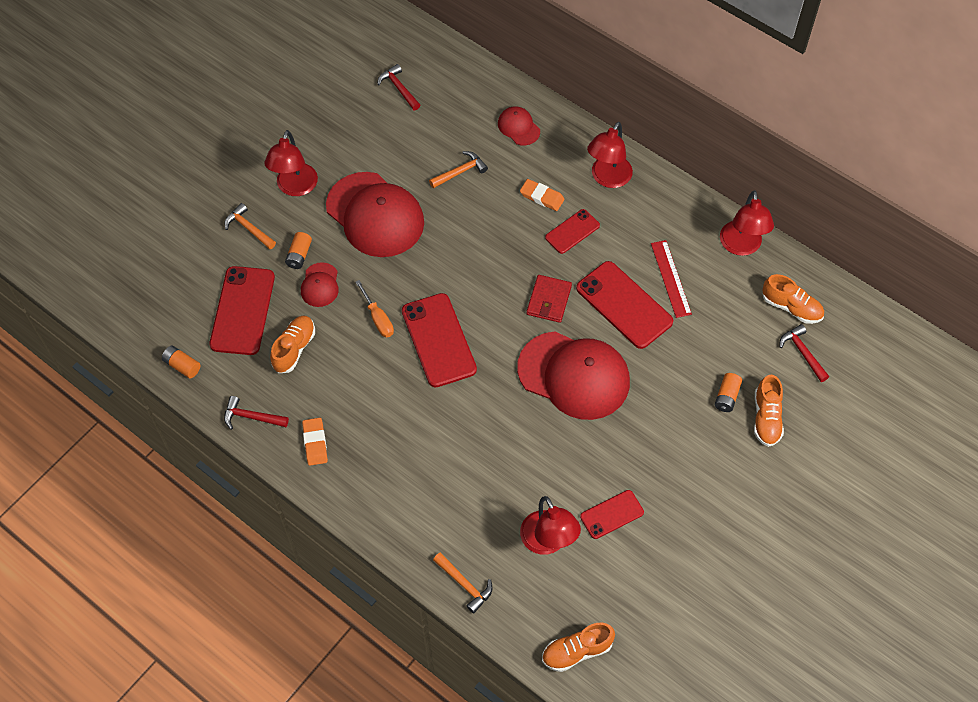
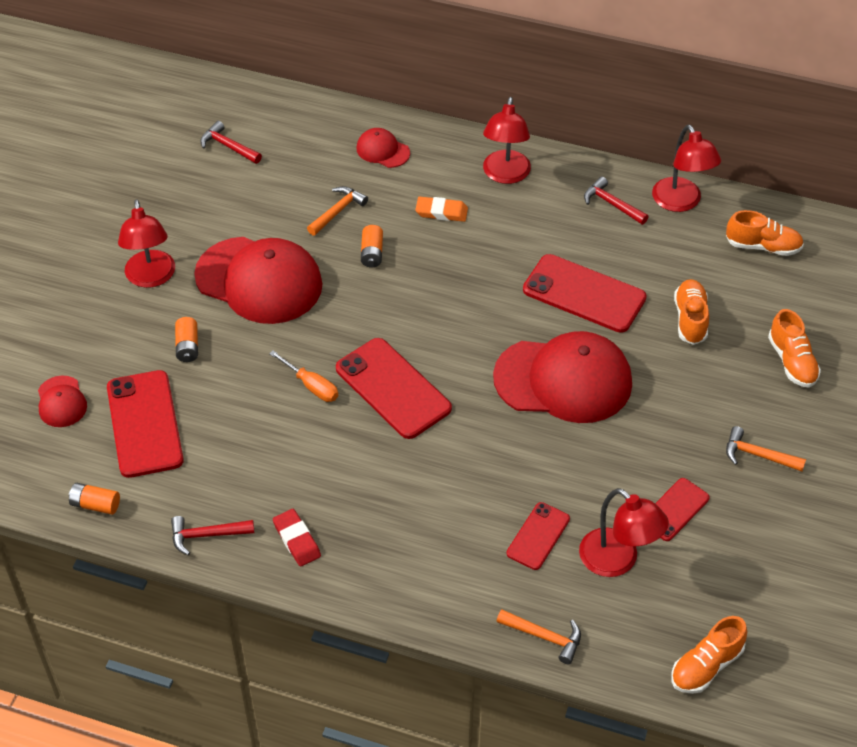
camera: 20 degrees left, 10 degrees down
(249, 228) = (114, 335): orange hammer -> orange hammer (758, 455)
(294, 349) = (226, 446): orange shoe -> orange shoe (690, 319)
(315, 443) = (297, 540): orange eraser -> red eraser
(320, 285) = (226, 370): red cap -> red cap (61, 402)
(549, 300) = (499, 312): red wallet -> none
(572, 231) = (491, 237): red phone -> red phone (538, 536)
(670, 278) = (621, 254): red ruler -> none
(726, 397) = (739, 353): orange battery -> orange battery (372, 253)
(802, 353) = (797, 287): red hammer -> red hammer (612, 204)

